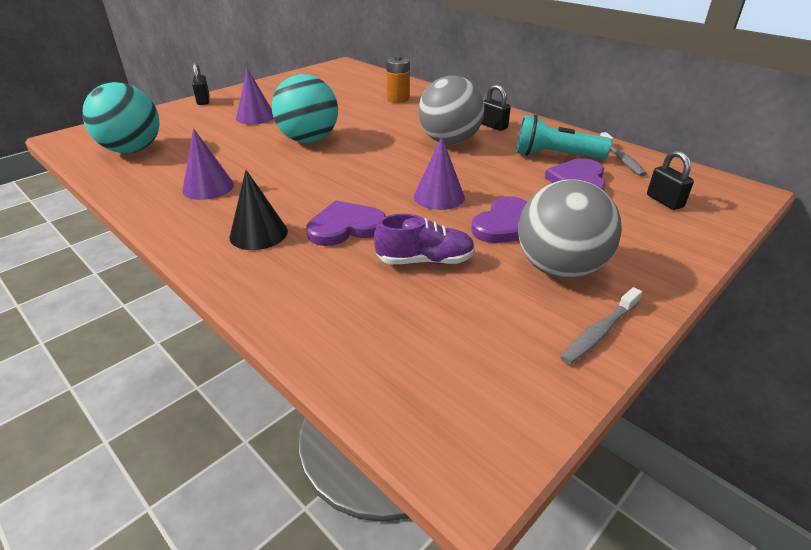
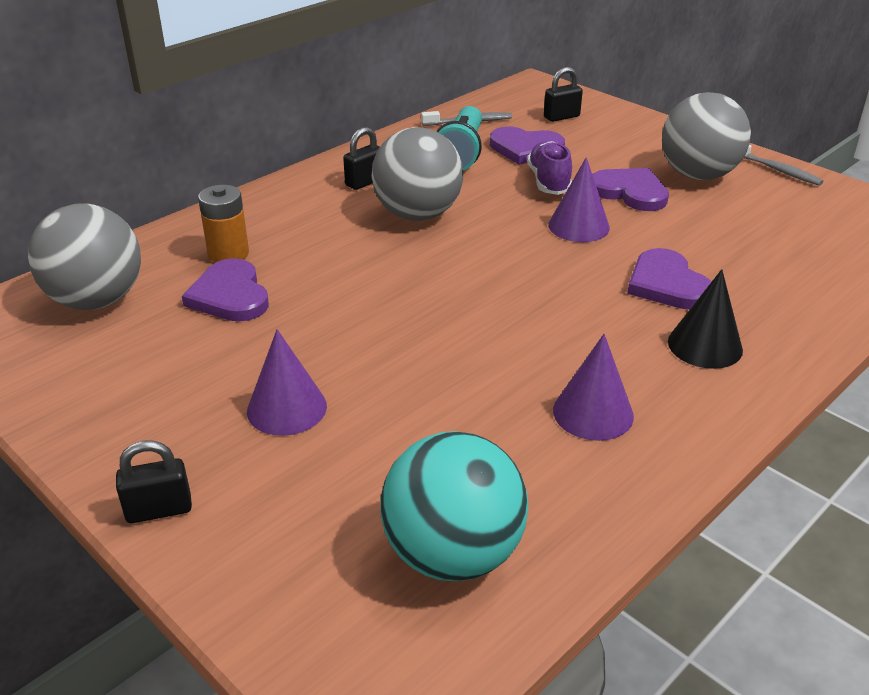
camera: 90 degrees left, 0 degrees up
(308, 140) = (407, 333): turquoise ball -> none
(356, 80) = (97, 300): none -> grey ball
(356, 101) = (230, 295): none -> purple heart
(425, 261) = (714, 236): purple shoe -> purple shoe (549, 182)

